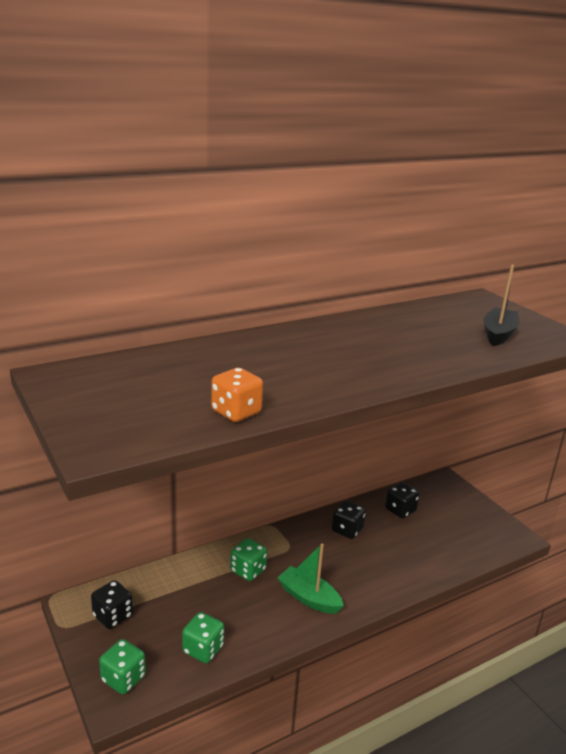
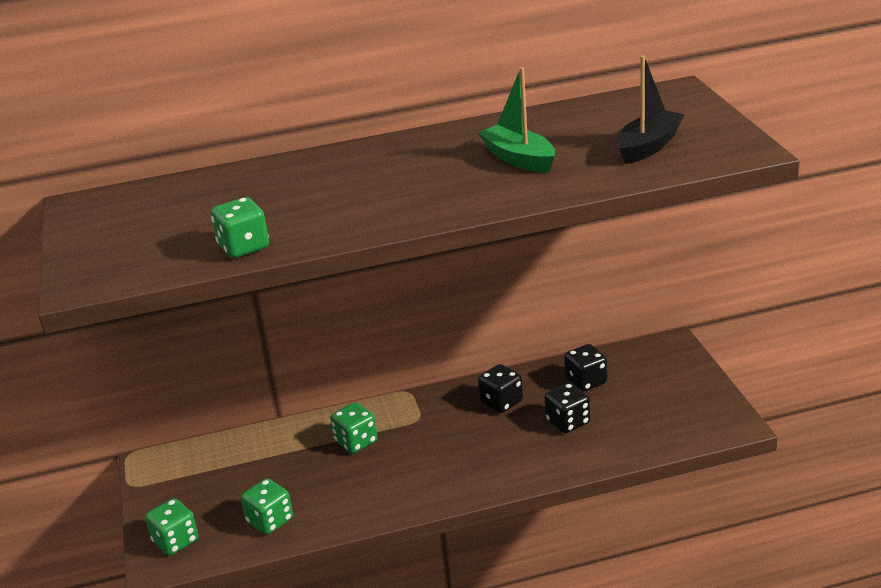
camera: 20 degrees right, 5 degrees up
(113, 616) = (186, 479): black dice -> black dice (567, 422)
(236, 412) = (243, 247): orange dice -> green dice
(309, 598) = (415, 477): green boat -> green boat (519, 159)

